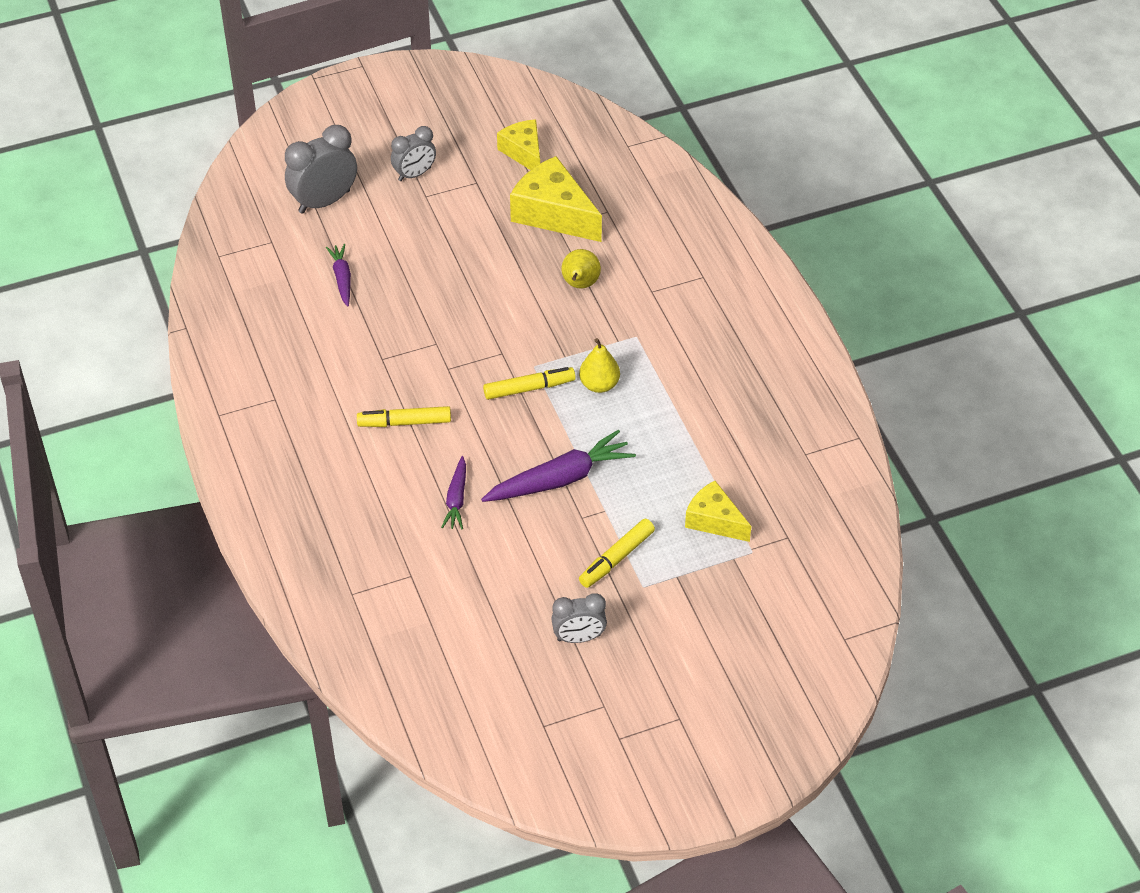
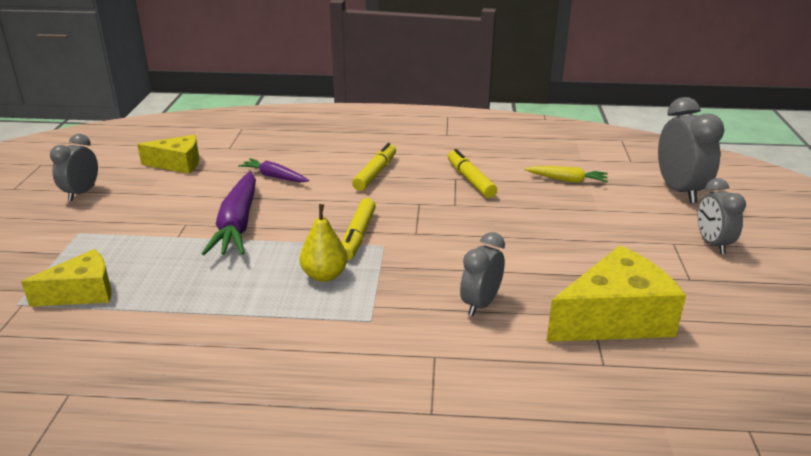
camera: 115 degrees right, 20 degrees down
(342, 278) = (567, 180): purple carrot -> yellow carrot
(523, 152) = (743, 326): yellow cheese -> yellow cheese (178, 164)
(580, 284) = (480, 304): yellow pear -> grey clock
(616, 558) = (123, 228): yellow marker -> yellow marker (470, 180)

